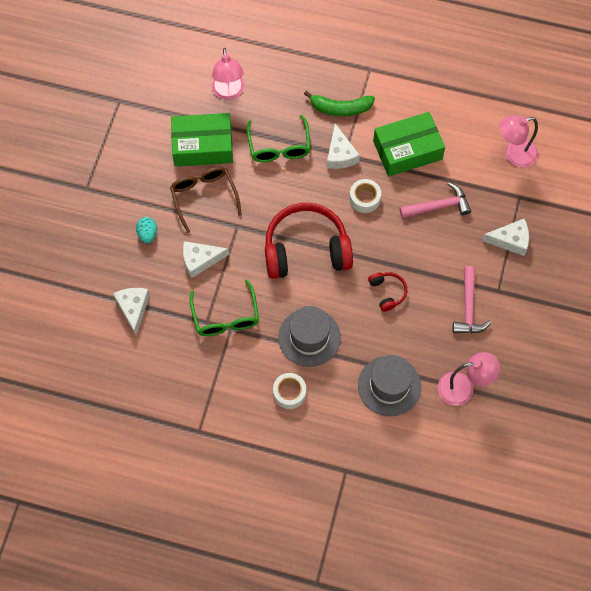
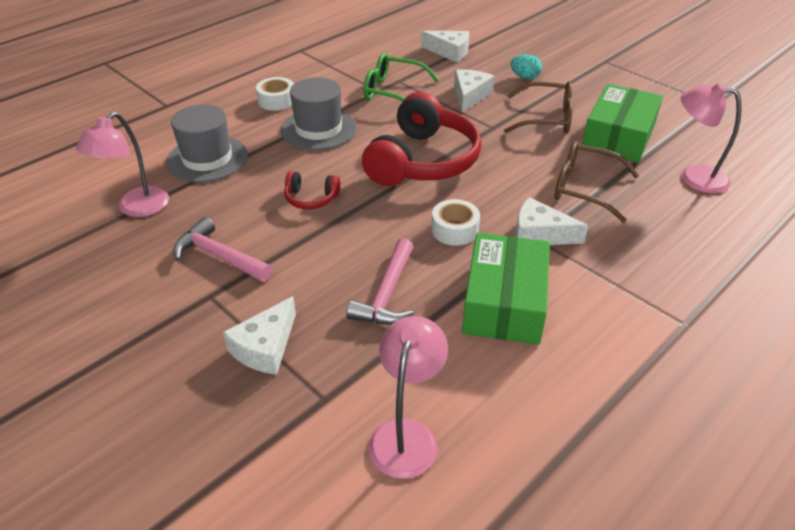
camera: 120 degrees right, 25 degrees down
(279, 147) = (584, 188): green glasses -> brown glasses
(340, 108) = (620, 263): green banana -> none

